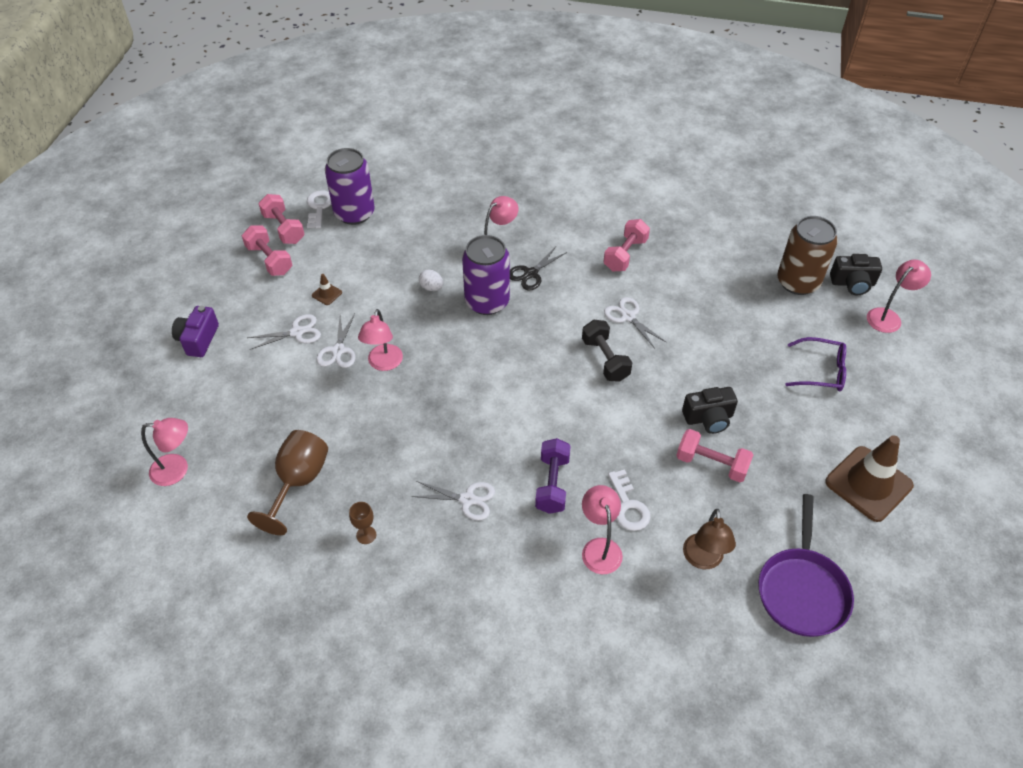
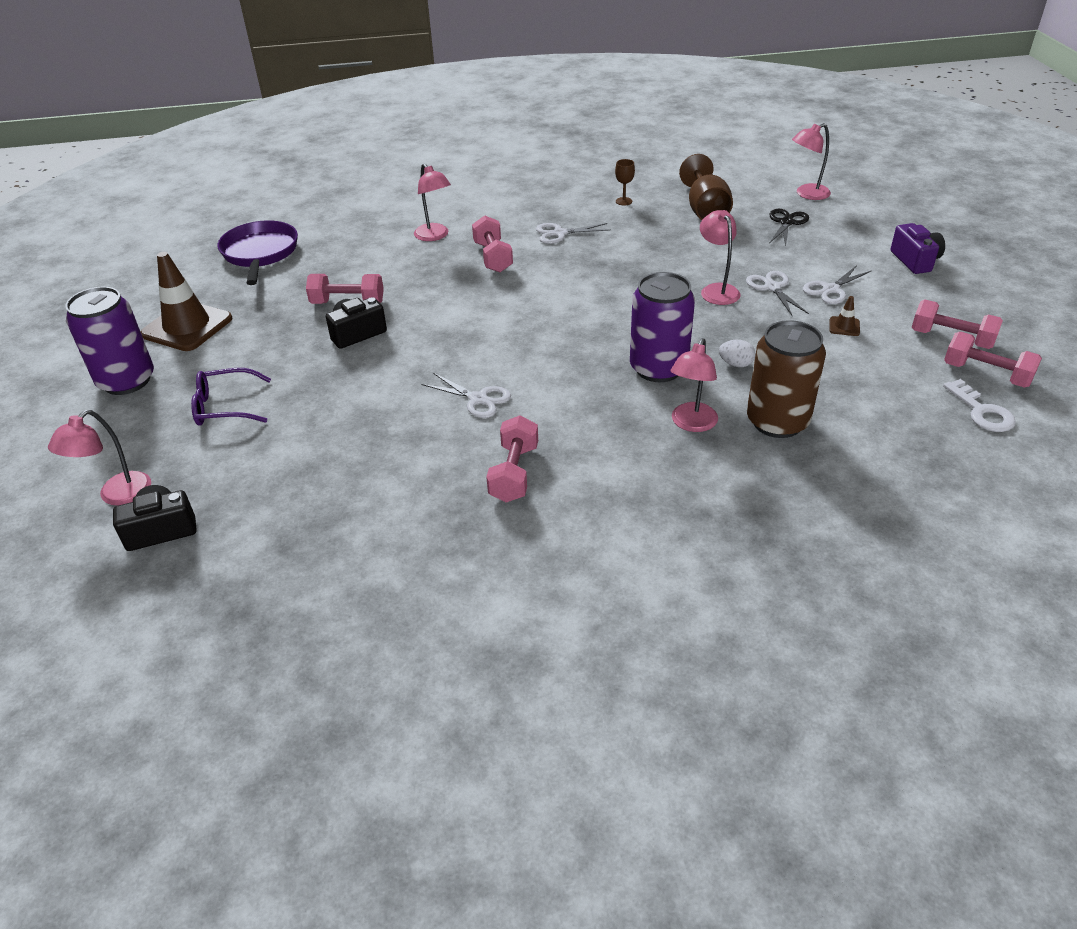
camera: 160 degrees right, 10 degrees down
(354, 213) = (927, 418): purple can -> purple can (126, 381)
(531, 274) = (628, 412): black scissors -> black scissors (786, 222)
(552, 484) = (493, 257): purple dumbbell -> pink dumbbell
(605, 359) = (487, 352): black dumbbell -> none
(628, 506) = (419, 261): white key -> none
(703, 560) = (346, 249): brown lamp -> none
(798, 282) = (248, 507): brown can -> brown can (777, 422)

